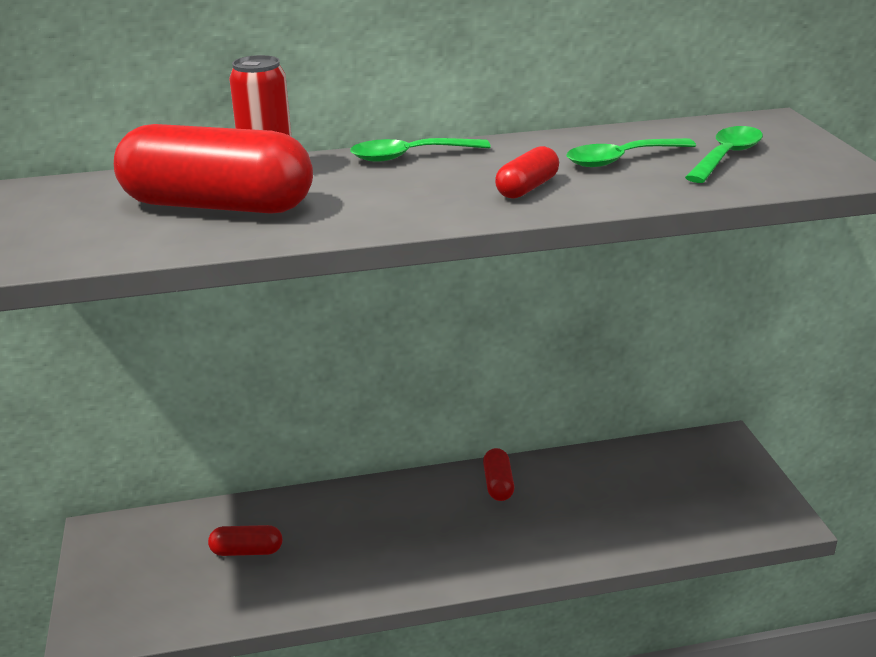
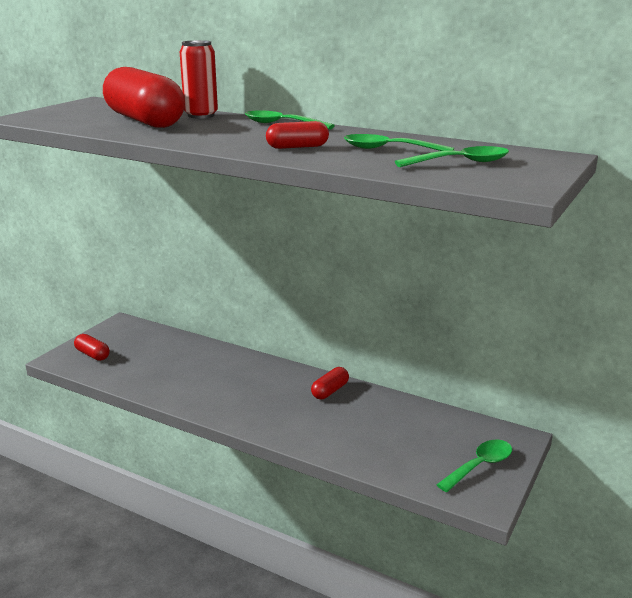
camera: 40 degrees right, 5 degrees down
(247, 551) = (164, 359): red capsule -> red capsule (92, 355)
(736, 488) = (480, 466): none -> green spoon

